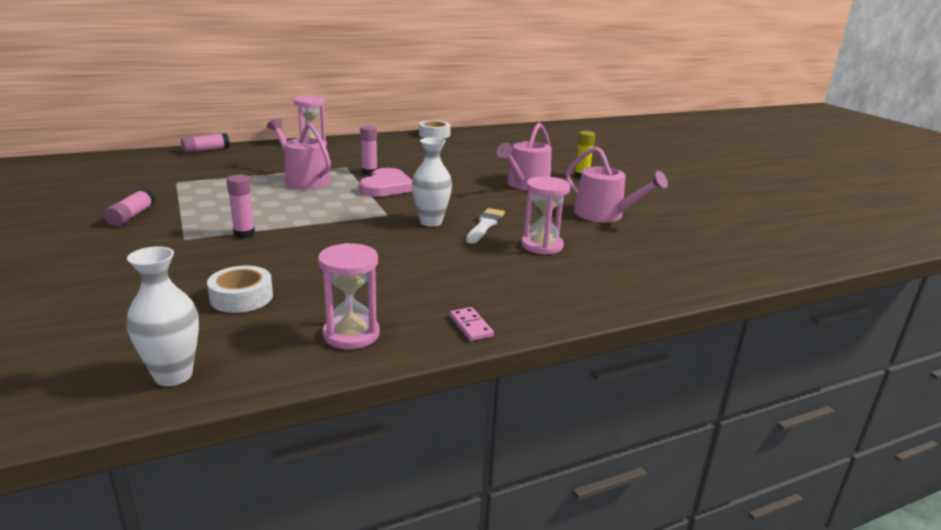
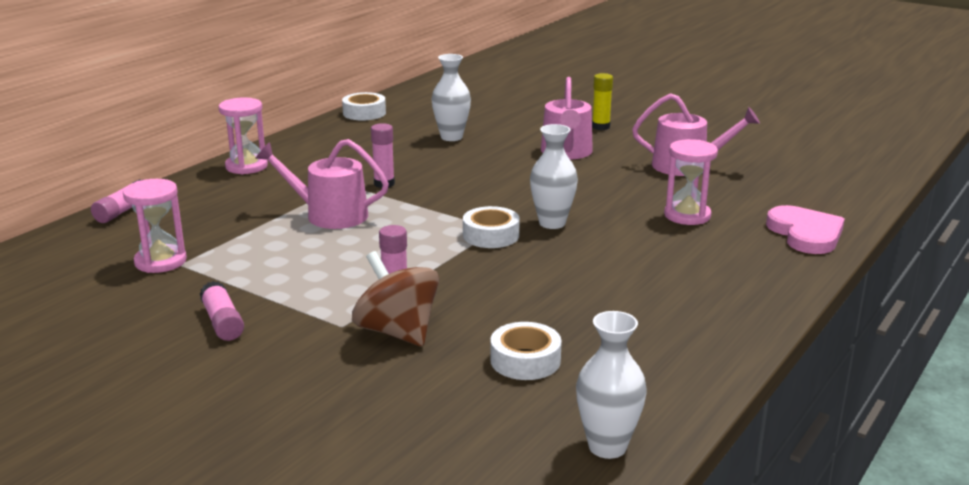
camera: 30 degrees left, 0 degrees up
(205, 253) = (397, 332): none -> brown spinning top
(351, 334) = (680, 354): pink hourglass -> pink hourglass (160, 261)
(375, 217) = (491, 235): none -> white tape
(386, 186) = (435, 196): pink heart -> pink heart (805, 234)
(463, 158) = (451, 137): none -> white vase
(470, 326) = (754, 310): pink domino -> none
(485, 225) = (605, 210): white brush -> none

